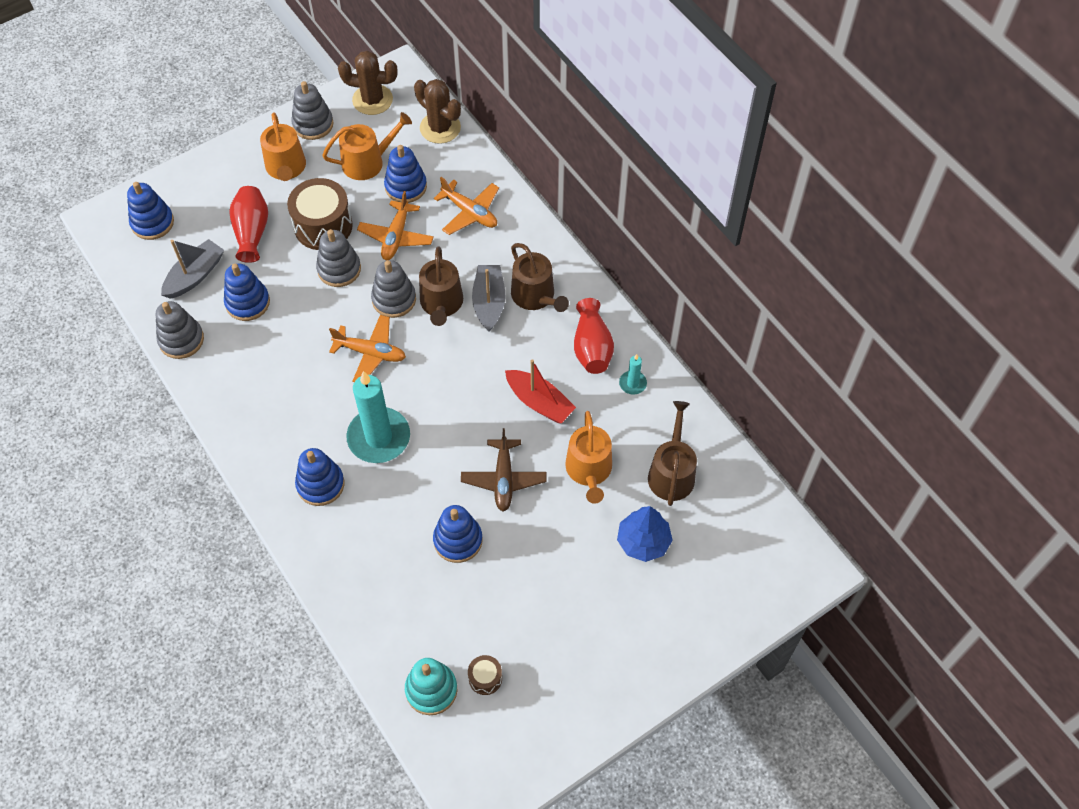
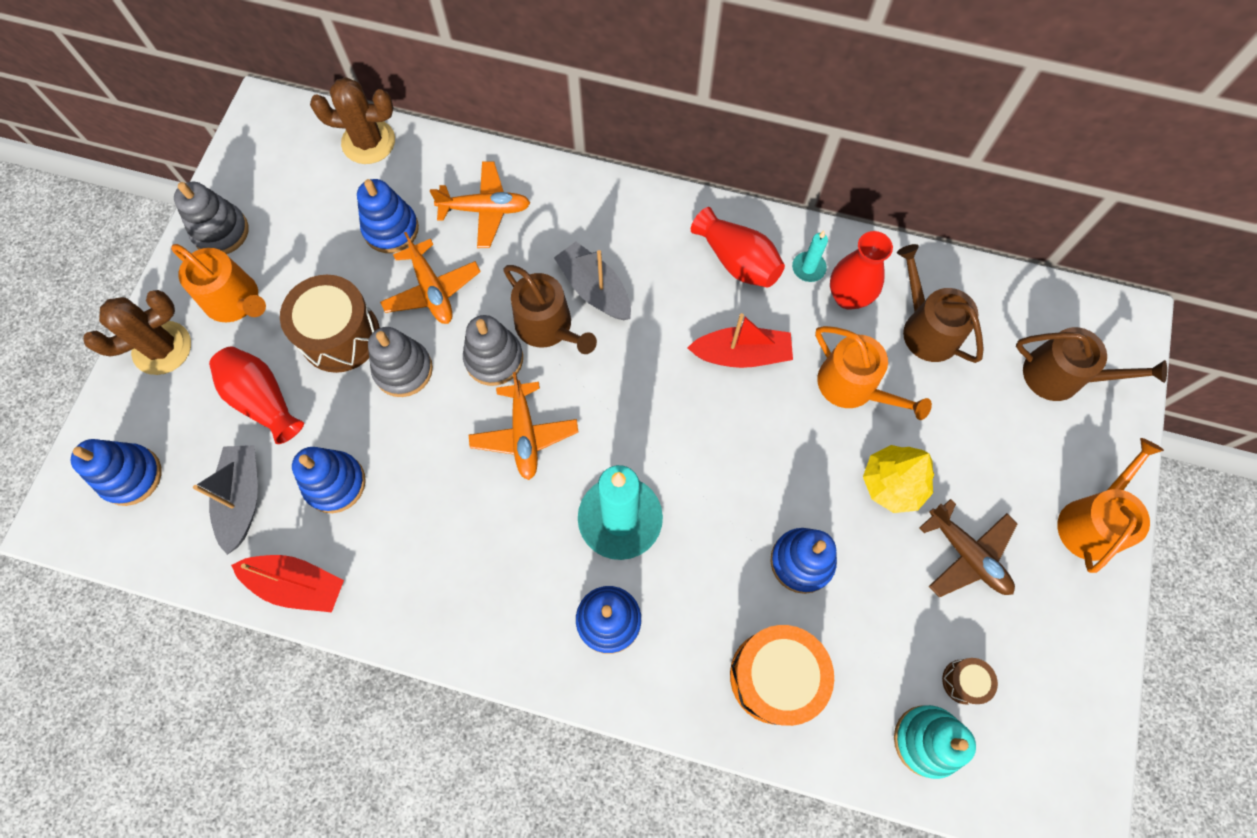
camera: 40 degrees left, 10 degrees up
(181, 340) = (297, 585): grey stacking toy -> red boat
(368, 162) = (324, 231): orange watering can -> orange watering can (1091, 521)
(370, 353) = (524, 435): orange plane -> orange plane turned 105 degrees clockwise
(372, 100) = (264, 160): brown cactus -> brown cactus (162, 348)
(381, 586) = (775, 676): none -> orange drum
(503, 479) = (783, 461): brown plane -> brown plane (967, 555)
(536, 296) = (635, 249): brown watering can -> brown watering can (1061, 376)
(556, 542) = (892, 484): none -> yellow tree
(640, 418) = (848, 297): none -> red vase
(643, 541) = (967, 417): blue tree -> none

